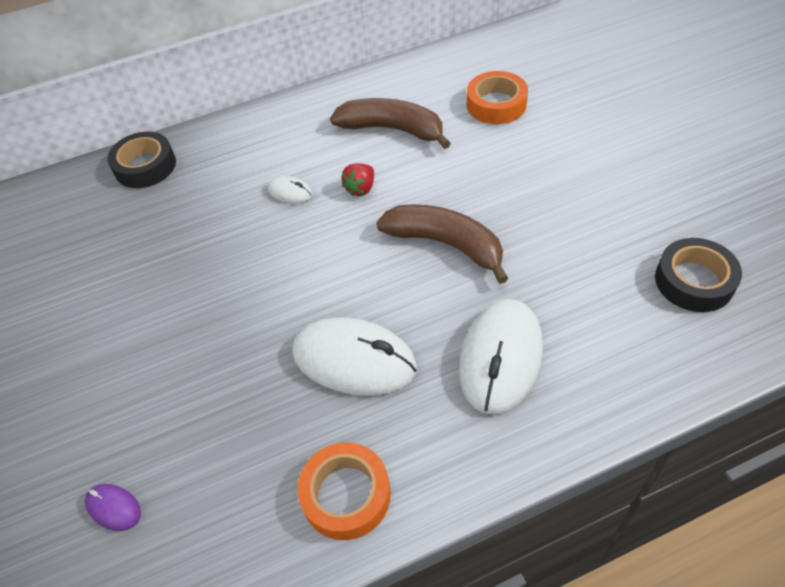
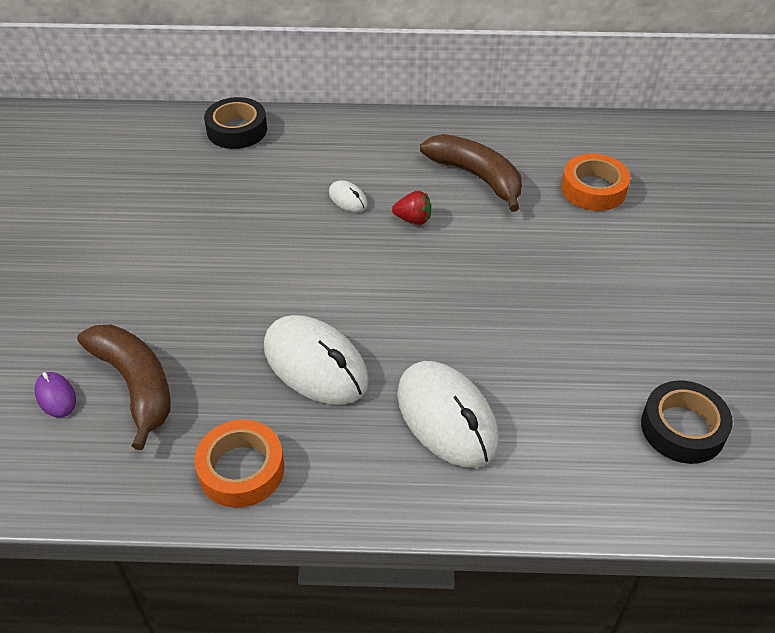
camera: 20 degrees right, 5 degrees down
(361, 188) = (413, 219): red strawberry -> red strawberry turned 135 degrees counterclockwise
(446, 244) = (460, 299): brown banana -> brown banana (135, 384)
(500, 358) = (446, 417): white mouse -> white mouse turned 75 degrees counterclockwise

